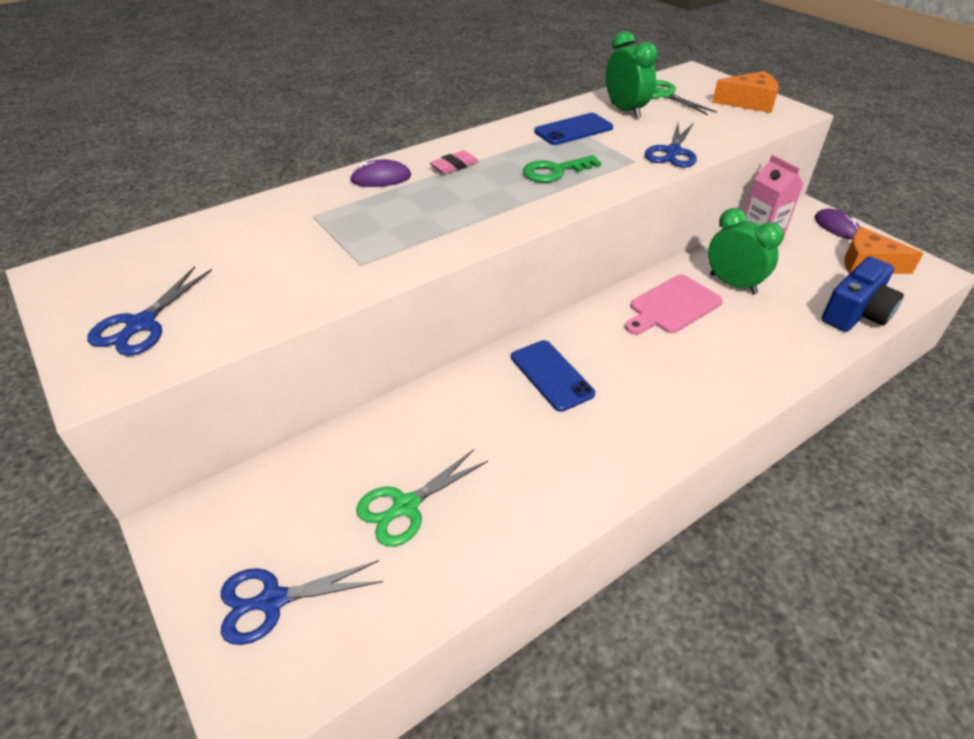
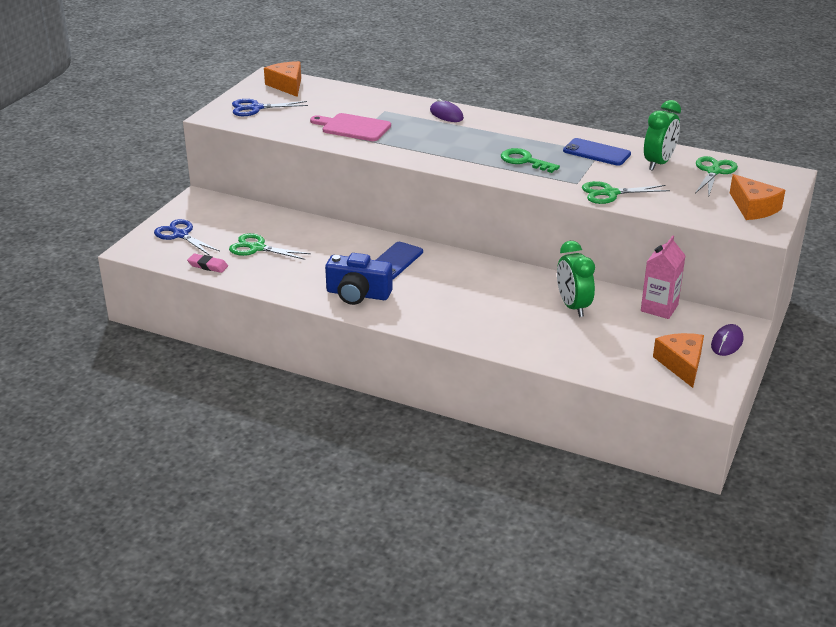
camera: 60 degrees right, 10 degrees down
(112, 268) = (287, 85): none -> orange cheese
(454, 166) = (489, 130): pink eraser -> pink eraser (208, 266)
(672, 152) = (610, 193): blue scissors -> green scissors
(672, 306) = (515, 287): pink cutting board -> pink cutting board (353, 127)
(733, 284) = (573, 306): green clock -> green clock turned 150 degrees clockwise
(855, 313) = (596, 365): blue camera -> blue camera (358, 294)

